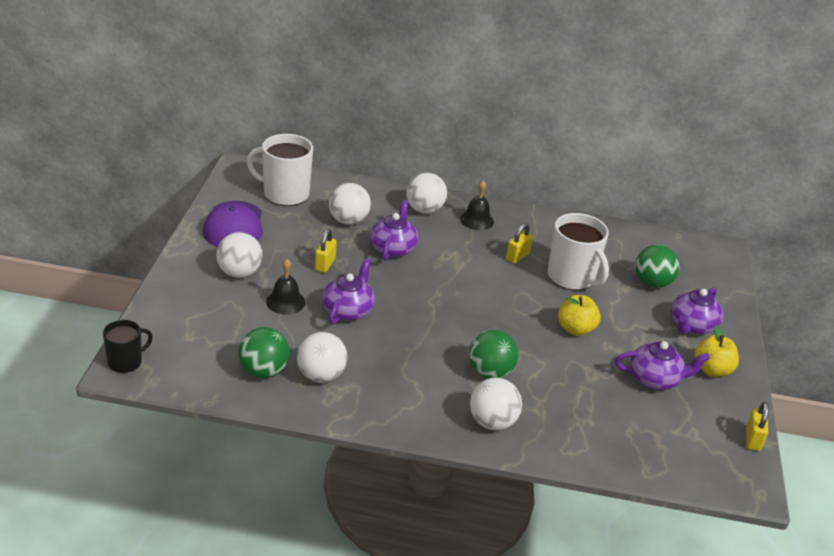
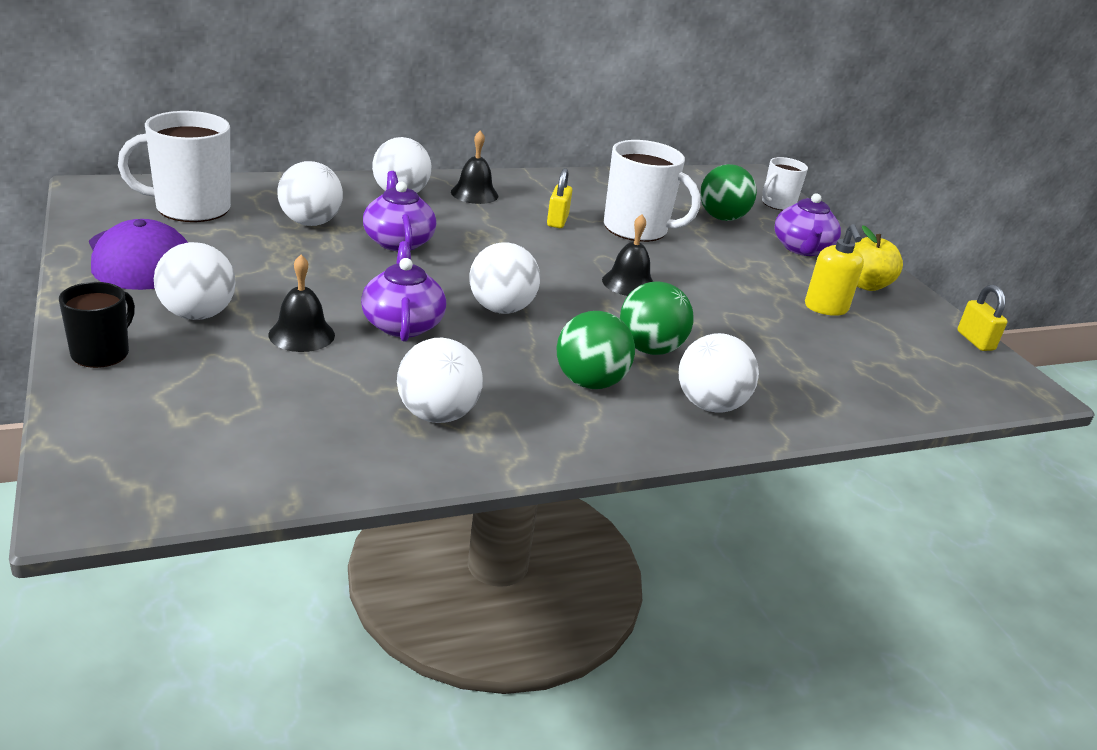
camera: 30 degrees left, 5 degrees down
(126, 362) = (88, 488): black mug -> black mug (101, 353)
(263, 371) = (344, 433): green ball -> green ball (590, 382)
(325, 264) = (321, 277): yellow padlock -> none
(417, 316) = (501, 309): none -> white ball
(523, 320) = (629, 283): none -> black bell
(575, 329) = (694, 279): yellow apple -> none
(655, 379) = (826, 308): purple teapot -> yellow soap dispenser
(715, 281) = (777, 204): none -> white mug

